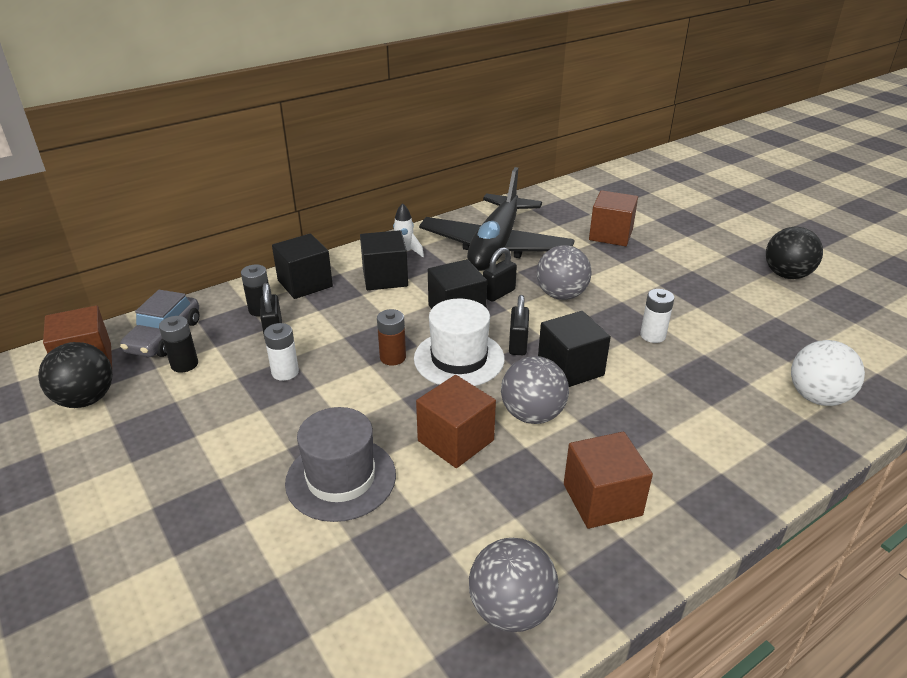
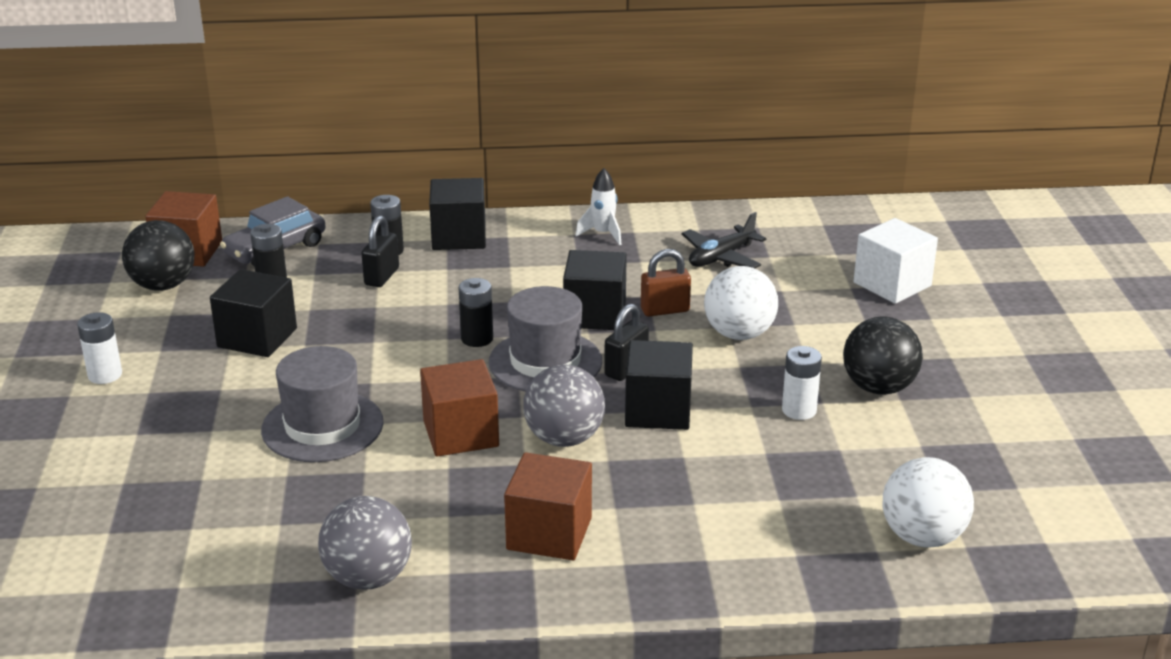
camera: 30 degrees right, 5 degrees down
(285, 372) = (357, 318): white battery -> white battery (105, 375)
(385, 277) = (552, 255): black cube -> black cube (257, 338)
(393, 357) = (477, 339): brown battery -> black battery
(459, 358) = (545, 362): white hat -> grey hat
(495, 246) = (721, 257): black plane -> black plane, size x0.46
(498, 293) = (665, 310): black padlock -> brown padlock
(561, 295) = (739, 334): grey ball -> white ball
(611, 235) = (892, 284): brown cube -> white cube
(786, 275) = (1081, 401): black ball -> black ball (878, 388)

